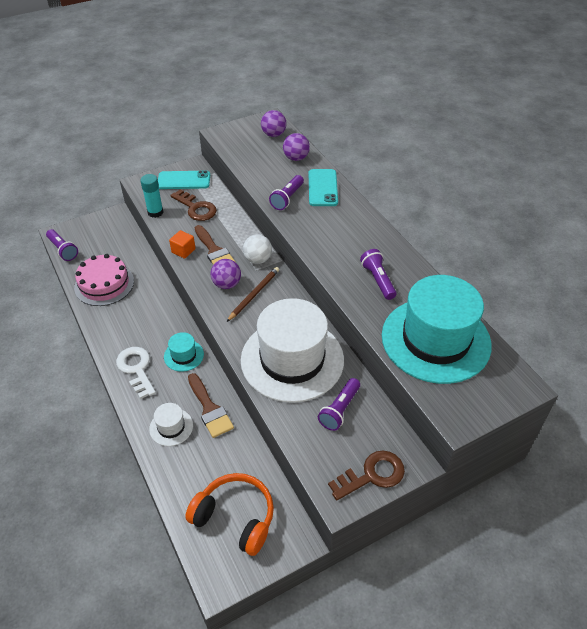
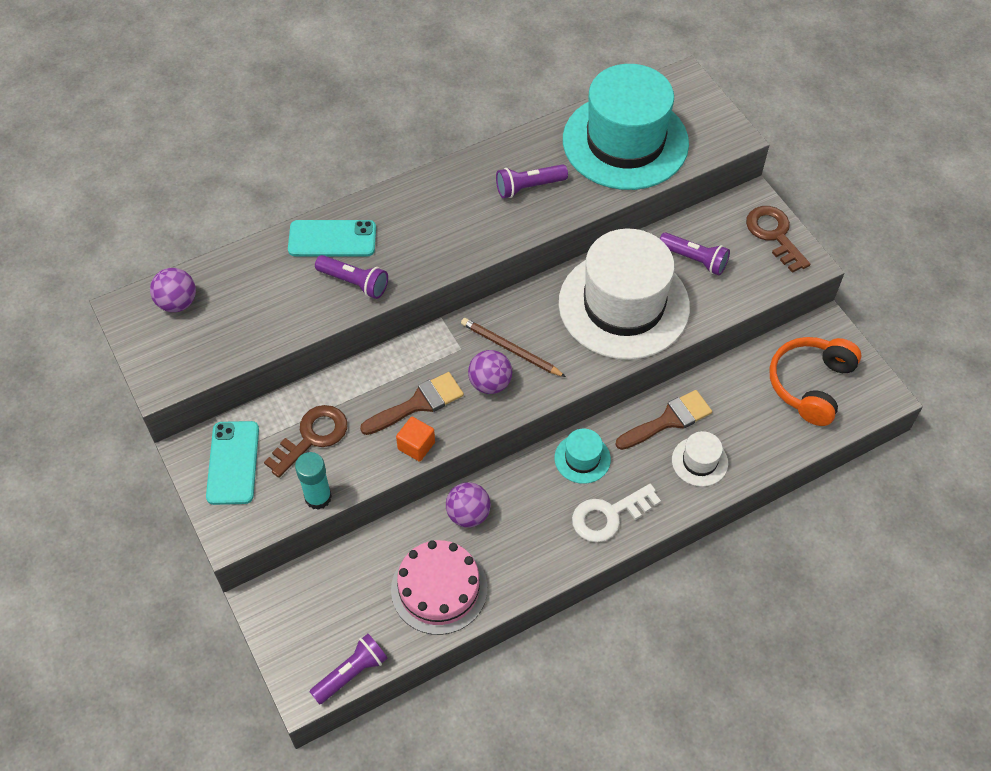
camera: 90 degrees left, 10 degrees up
(258, 259) = (439, 347): white ball -> none
(296, 158) = (250, 272): purple ball -> purple ball (468, 514)

